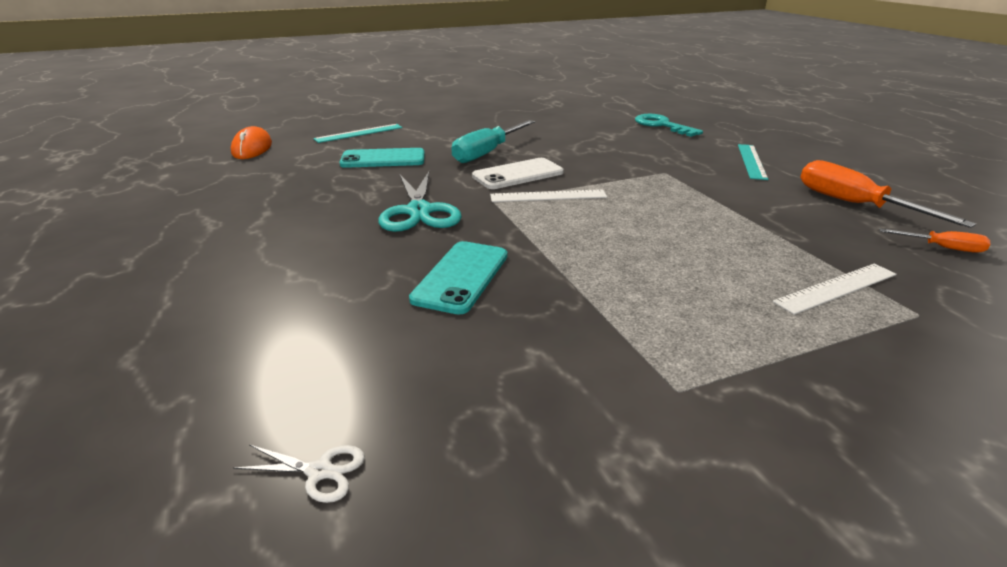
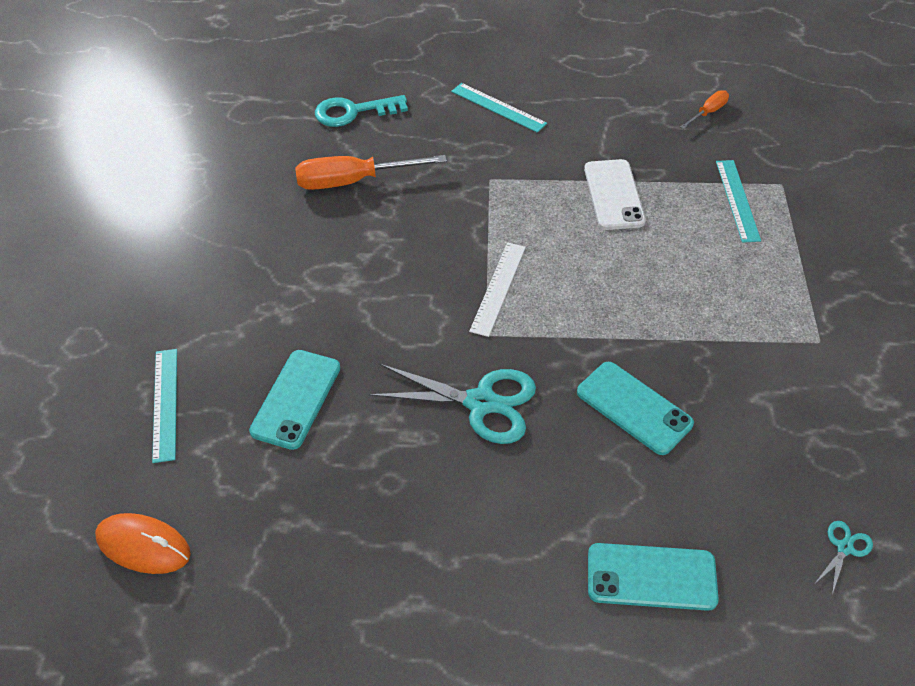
camera: 65 degrees left, 20 degrees up
(249, 322) = (651, 577): none -> turquoise phone
(319, 471) = (844, 548): white scissors -> turquoise scissors
(487, 153) = (341, 293): turquoise screwdriver -> none
(518, 174) = (427, 290): white phone -> white phone (614, 195)
(836, 288) = (737, 200): white ruler -> turquoise ruler
(854, 204) = (621, 106): orange screwdriver -> orange screwdriver (353, 181)

